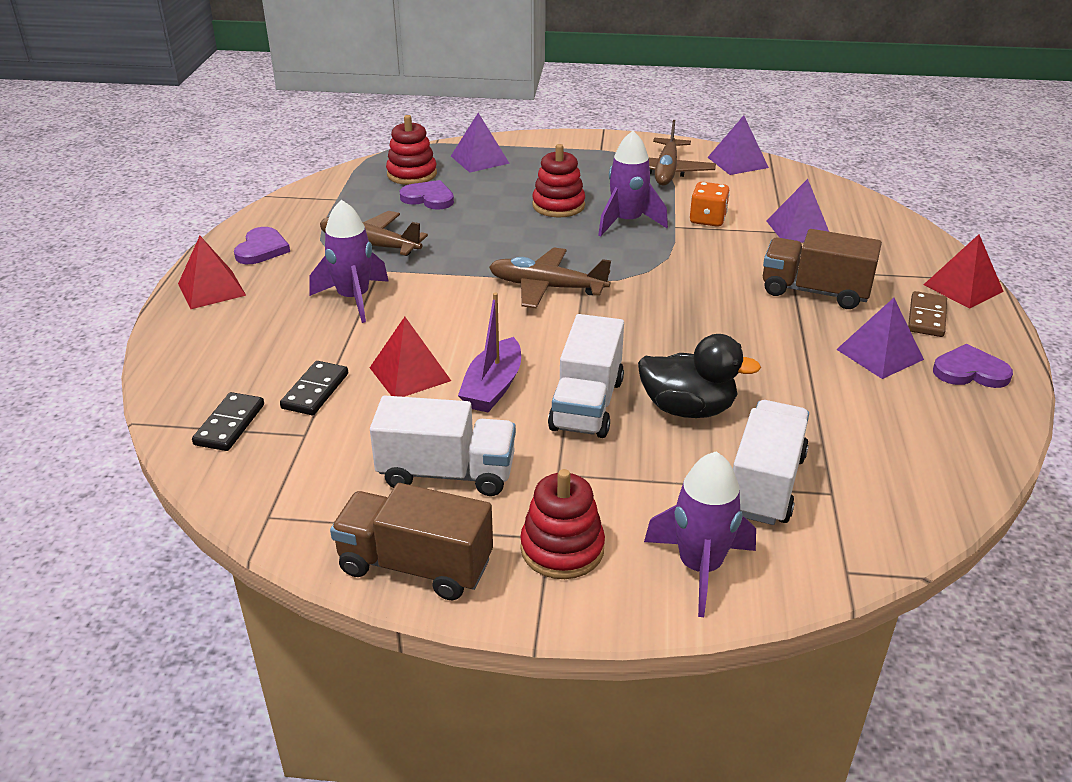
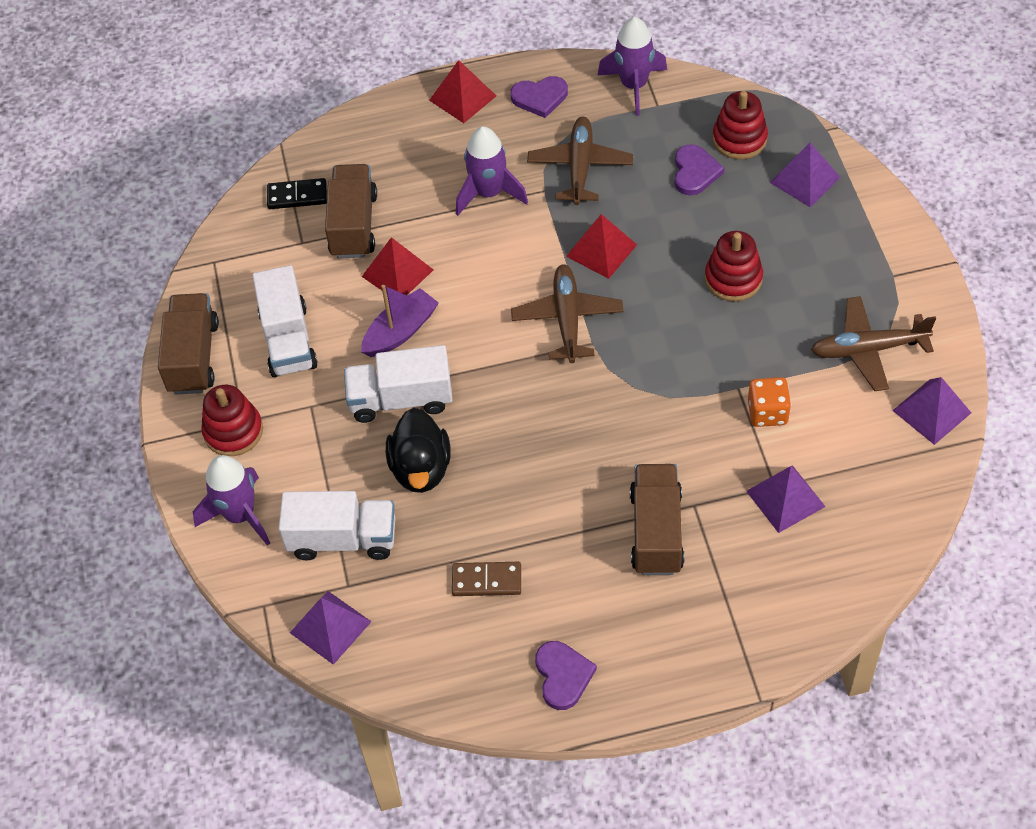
camera: 75 degrees right, 20 degrees up
(315, 391) = (354, 225): black domino -> brown truck
(493, 387) = (400, 331): purple boat -> purple boat turned 135 degrees clockwise
(627, 222) = (726, 345): purple rocket -> purple rocket (634, 86)
(879, 354) = (562, 599): purple pyramid -> purple pyramid (330, 627)
(926, 317) = (649, 633): brown domino -> brown domino (486, 580)
(963, 288) = (725, 664): red pyramid -> red pyramid (601, 250)

